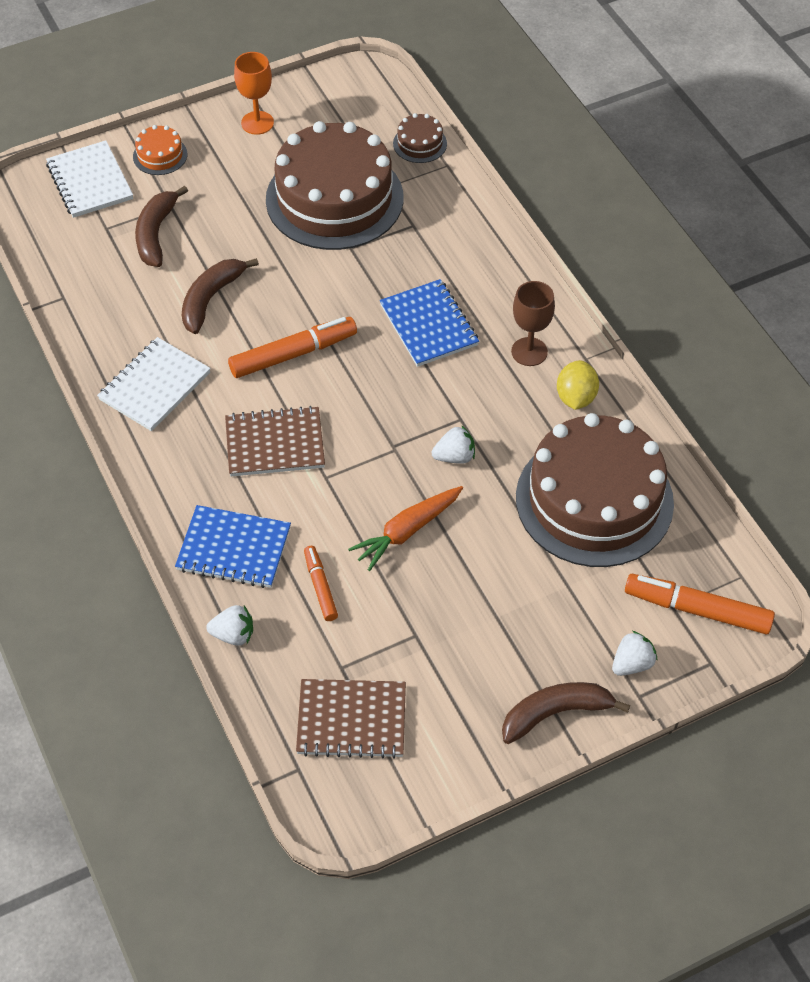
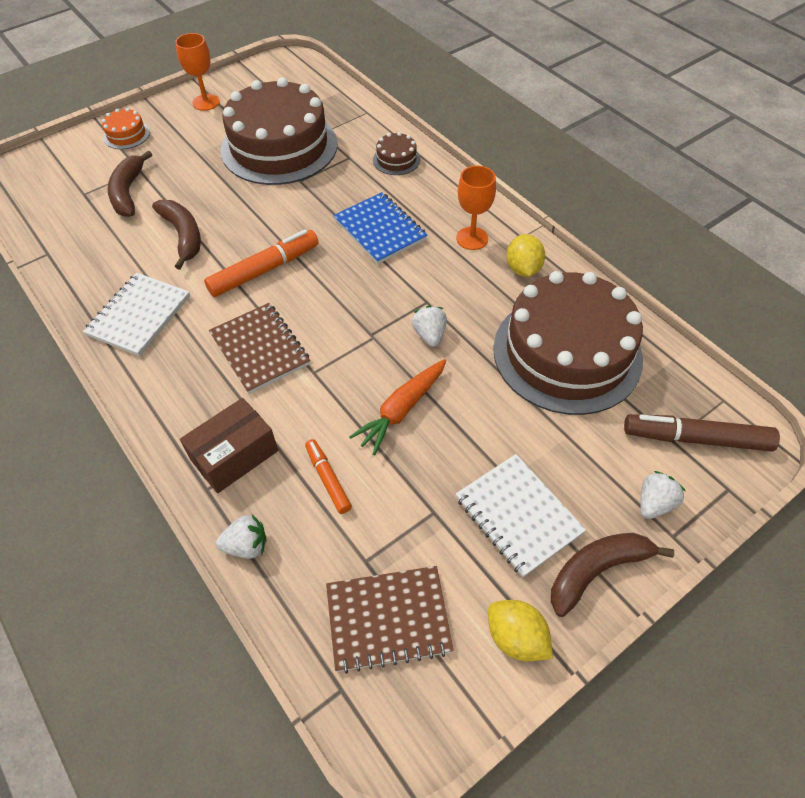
camera: 10 degrees left, 0 degrees up
(90, 181) = (67, 161): white notebook -> white notebook (518, 515)
(211, 299) = (183, 236): brown banana -> brown banana turned 135 degrees clockwise
(234, 549) = (234, 455): blue notebook -> brown box
(275, 444) = (260, 349): brown notebook -> brown notebook turned 75 degrees clockwise
(420, 143) = (341, 100): brown cake -> brown cake (396, 159)
(454, 456) = (429, 335): white strawberry -> white strawberry turned 75 degrees counterclockwise
(463, 756) = (516, 638): none -> yellow lemon
(529, 352) = (472, 238): brown goblet -> orange goblet
(697, 610) = (696, 439): orange marker -> brown marker

